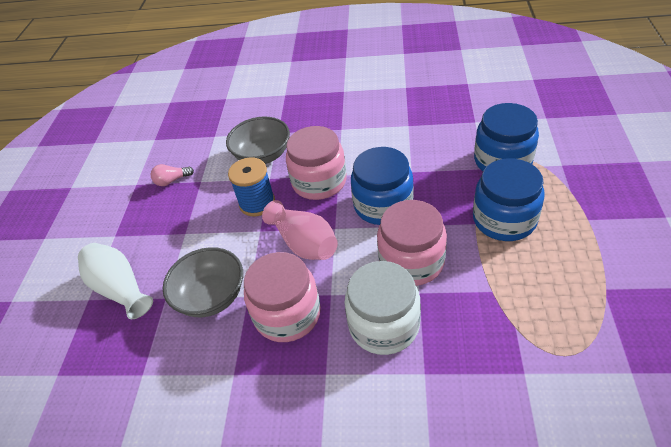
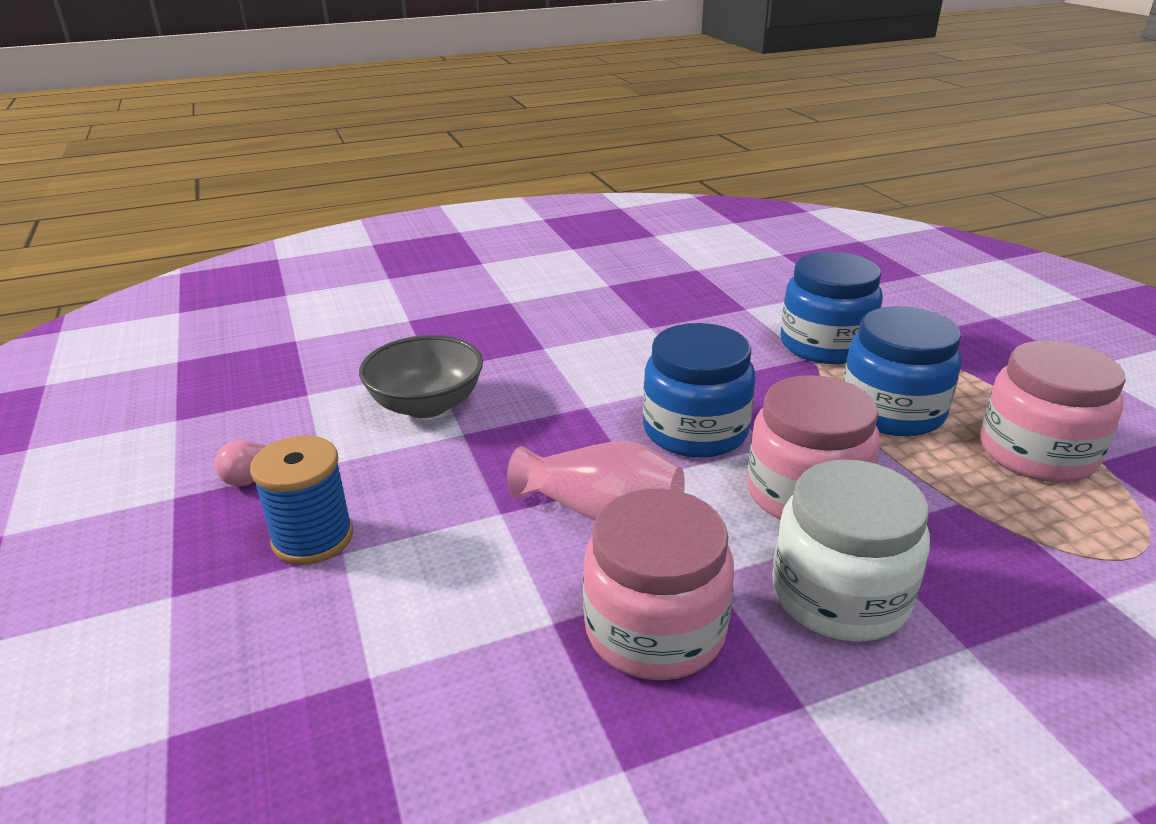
camera: 30 degrees left, 15 degrees down
(120, 288) = (244, 690): white vase -> none
(211, 296) = (476, 644): grey bowl -> none
(257, 203) = (465, 473): blue spool -> blue spool (313, 538)
(319, 182) = (560, 421): pink jar -> pink jar (1036, 453)

